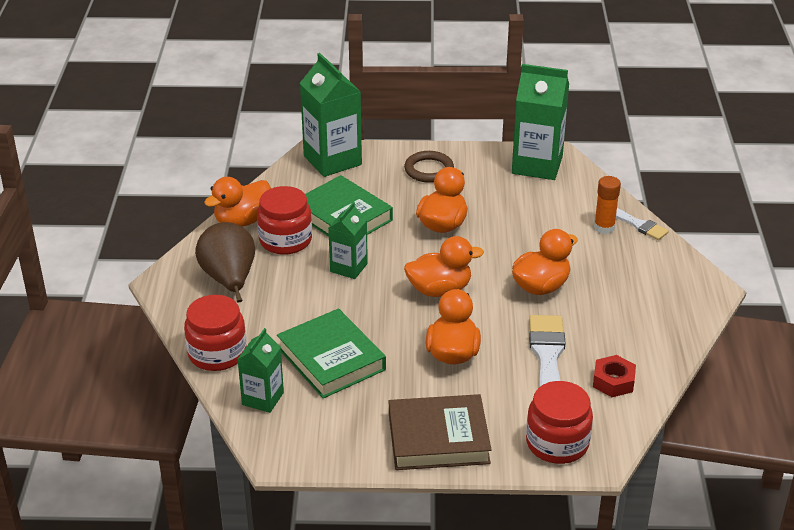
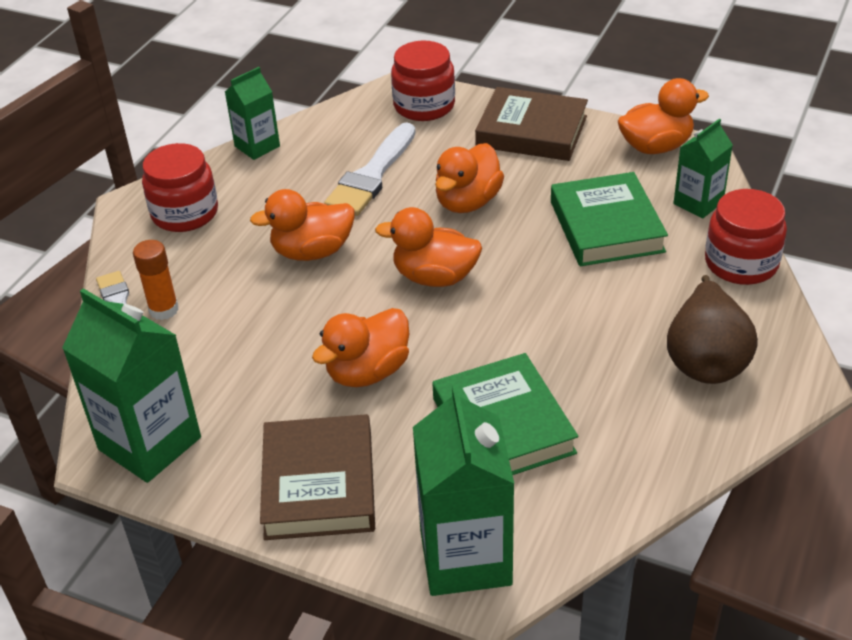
camera: 155 degrees left, 5 degrees up
(242, 221) = (663, 461): orange duck -> orange duck (655, 147)
(285, 240) = (606, 406): red jar -> red jar (185, 213)
(348, 267) = (534, 337): green carton -> green carton (257, 146)
(429, 170) = (319, 484): brown ring -> brown book
(613, 381) = (326, 141): red nut -> none

